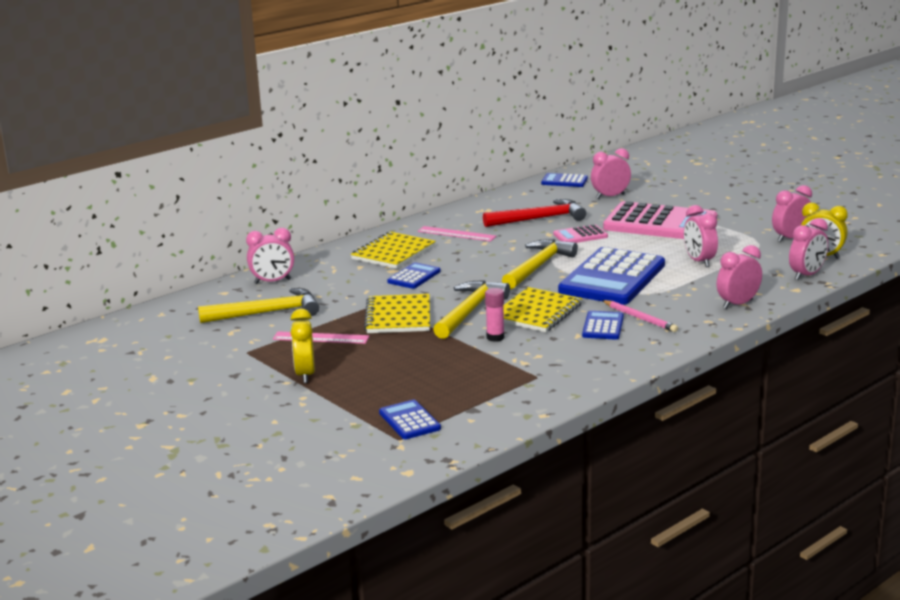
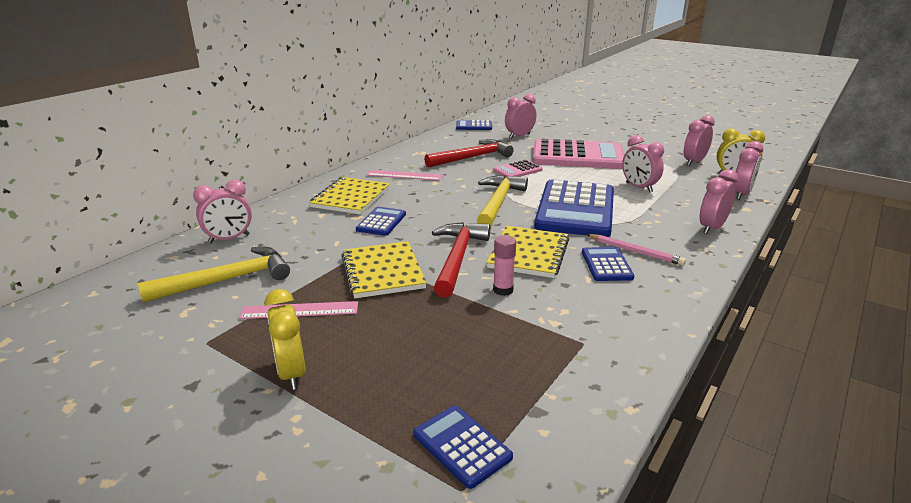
camera: 15 degrees left, 5 degrees up
(469, 311) = (458, 258): yellow hammer -> red hammer

